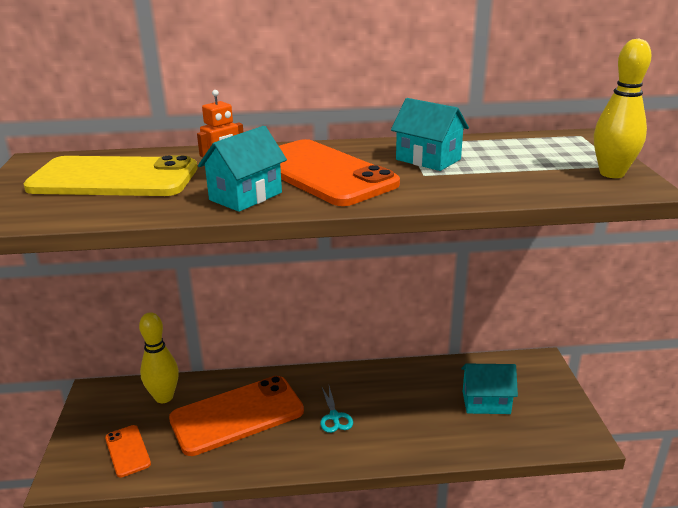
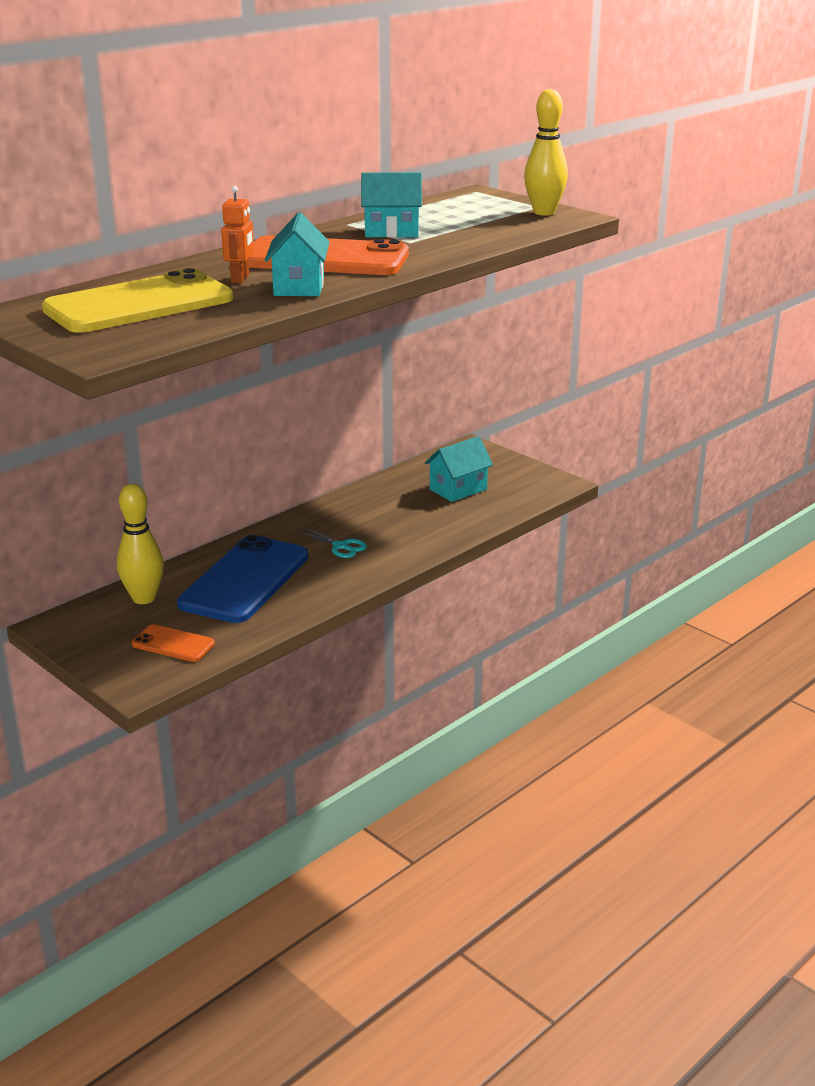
camera: 40 degrees left, 0 degrees up
(237, 415) = (244, 580): orange phone -> blue phone

